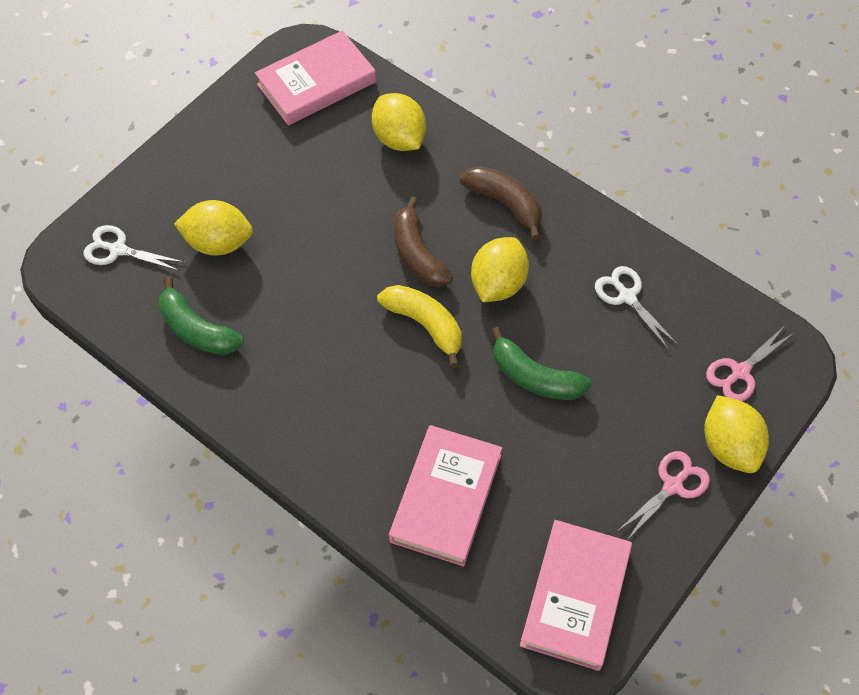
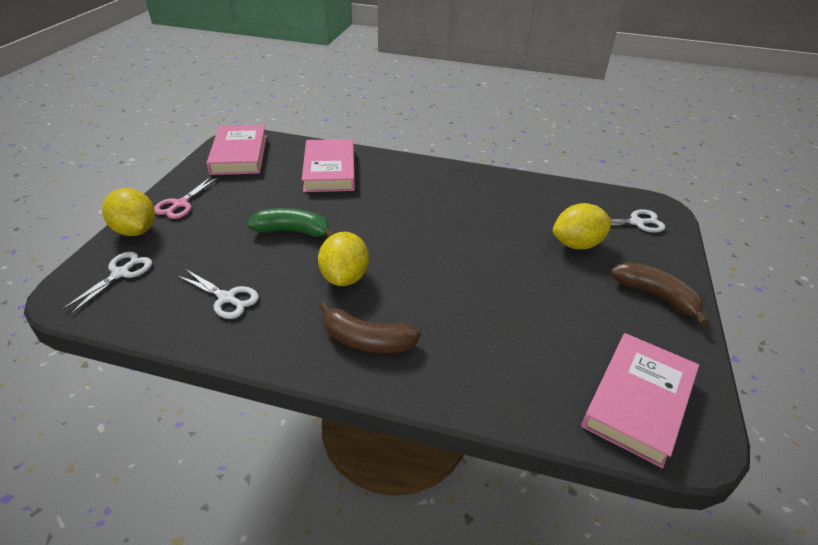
camera: 155 degrees right, 20 degrees down
(197, 330) = (538, 199): green banana -> none
(399, 139) = (507, 369): yellow lemon -> none
(418, 254) = (422, 279): brown banana -> brown banana (655, 296)
(425, 325) = (389, 238): yellow banana -> none
(740, 372) = (121, 273): pink scissors -> white scissors

